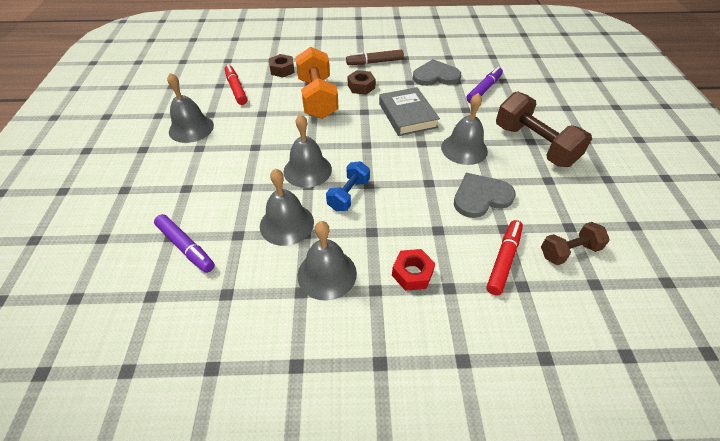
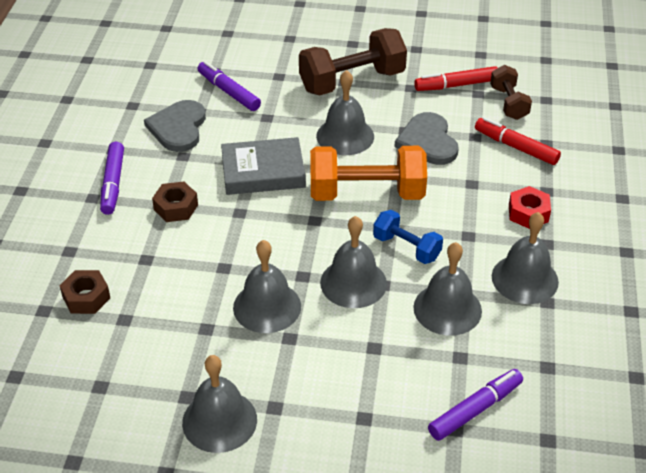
camera: 80 degrees left, 5 degrees down
(236, 89) = (122, 361): red marker -> red marker (456, 85)
(281, 134) = (267, 306): none -> grey bell
(317, 98) = (189, 259): orange dumbbell -> orange dumbbell (366, 193)
(375, 62) = (113, 183): brown marker -> purple marker

